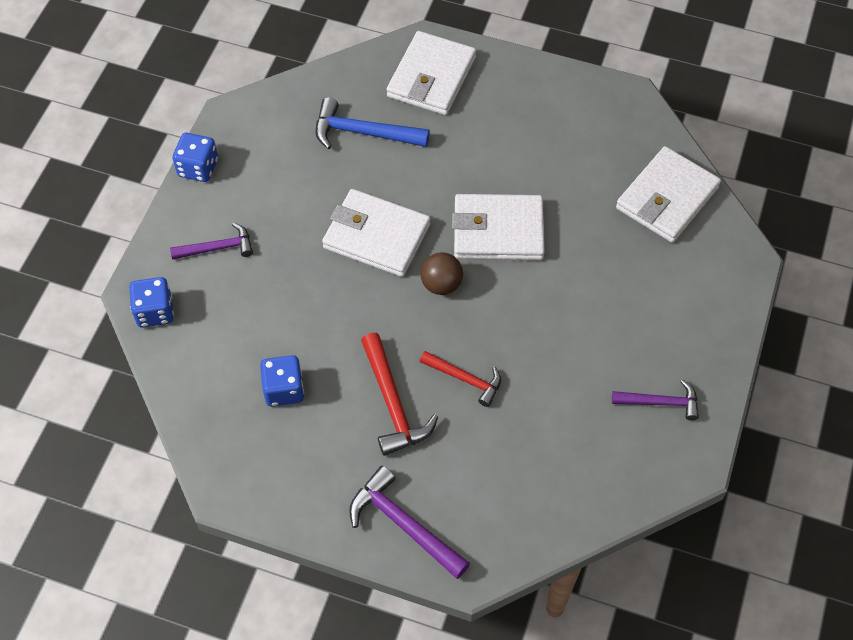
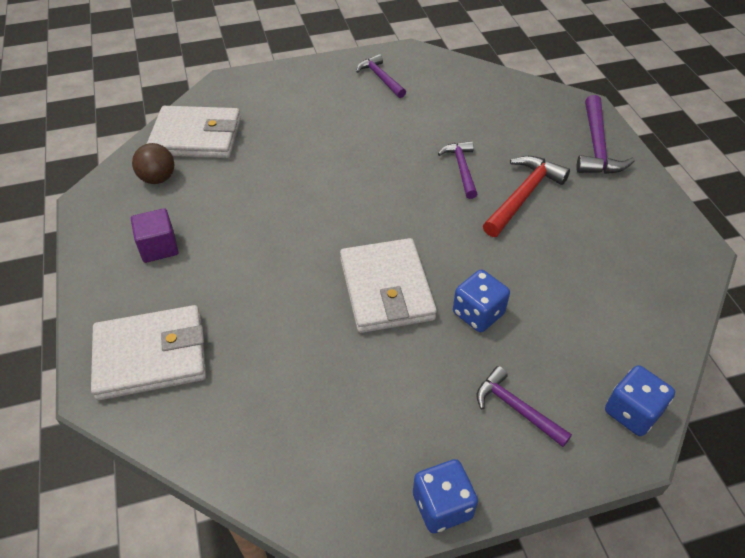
camera: 125 degrees left, 10 degrees down
(284, 389) = (587, 264): blue dice -> blue dice (478, 313)
(363, 133) = (270, 372): blue hammer -> none
(441, 284) = (394, 221): brown ball -> brown ball (158, 178)
(465, 379) = (461, 169): red hammer -> purple hammer
(498, 231) = (309, 213): white wallet -> none
(536, 118) = (159, 247): none -> purple cube

